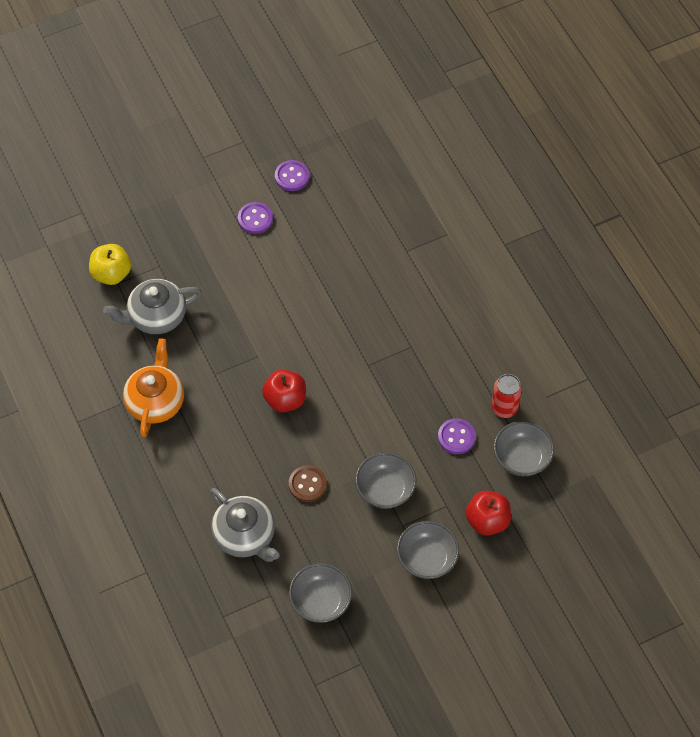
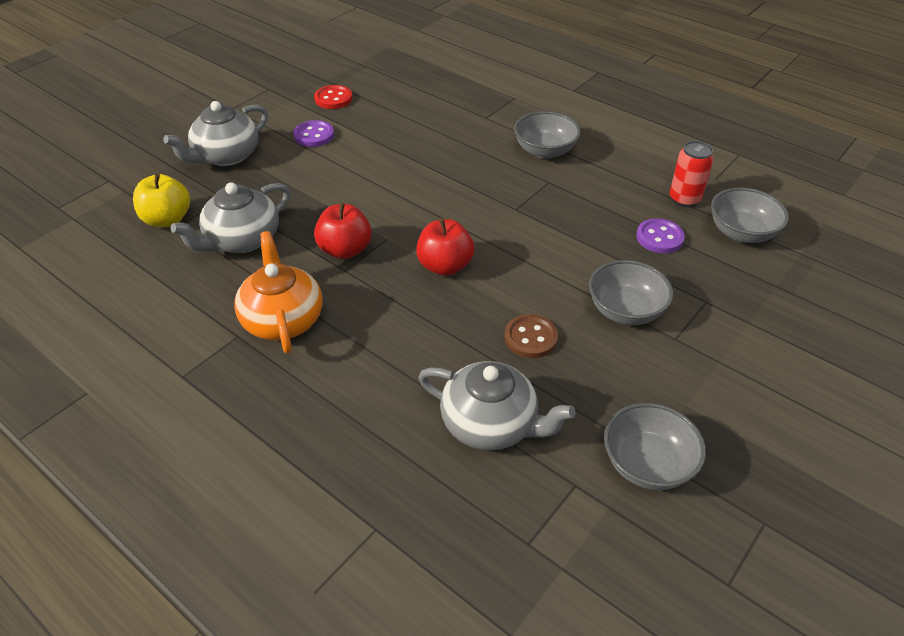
camera: 25 degrees left, 15 degrees down
(177, 218) = (226, 156): none -> grey teapot
(292, 176) = (333, 99): purple button -> red button
(427, 558) = (733, 362): grey bowl -> grey bowl (545, 151)
(487, 521) = (762, 299): red apple -> red apple (345, 250)

